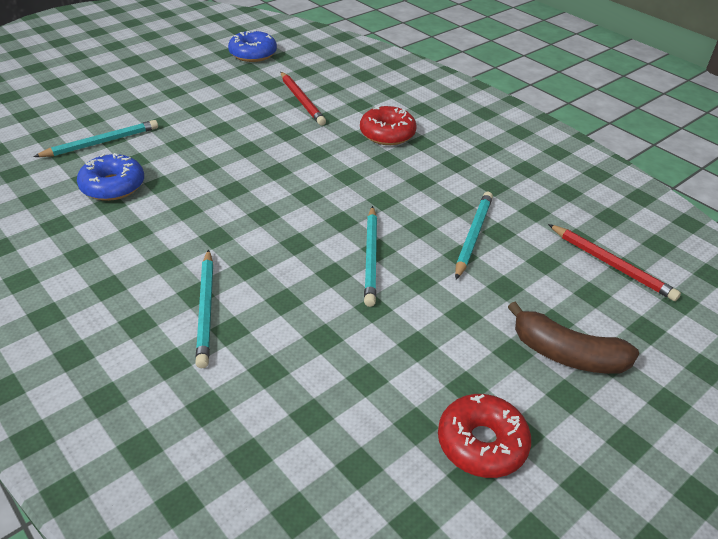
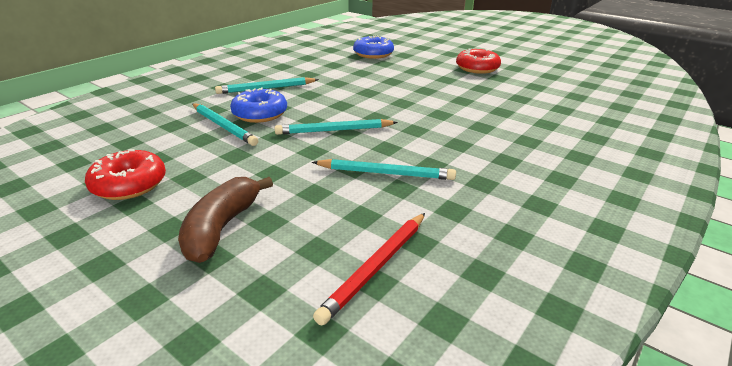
camera: 80 degrees right, 10 degrees down
(101, 142) = (415, 45): turquoise pencil -> turquoise pencil (223, 126)
(253, 54) = (586, 65): blue donut -> blue donut (260, 114)
(302, 100) = (536, 87): red pencil -> none
(387, 134) = (523, 124): red donut -> red donut (477, 68)

